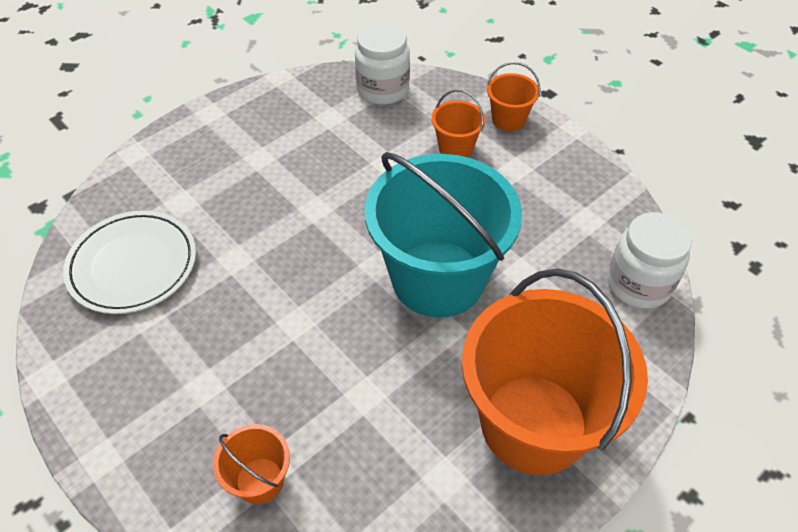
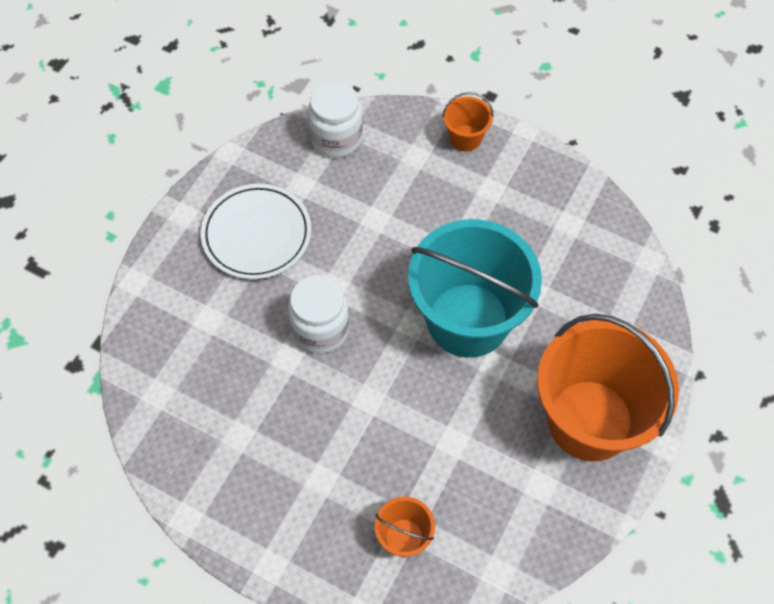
camera: 20 degrees left, 10 degrees up
(133, 265) = (200, 394): white plate -> white plate (257, 234)
(456, 147) = (430, 183): orange bucket -> none
(638, 284) = (629, 272): white jar -> white jar (320, 329)

